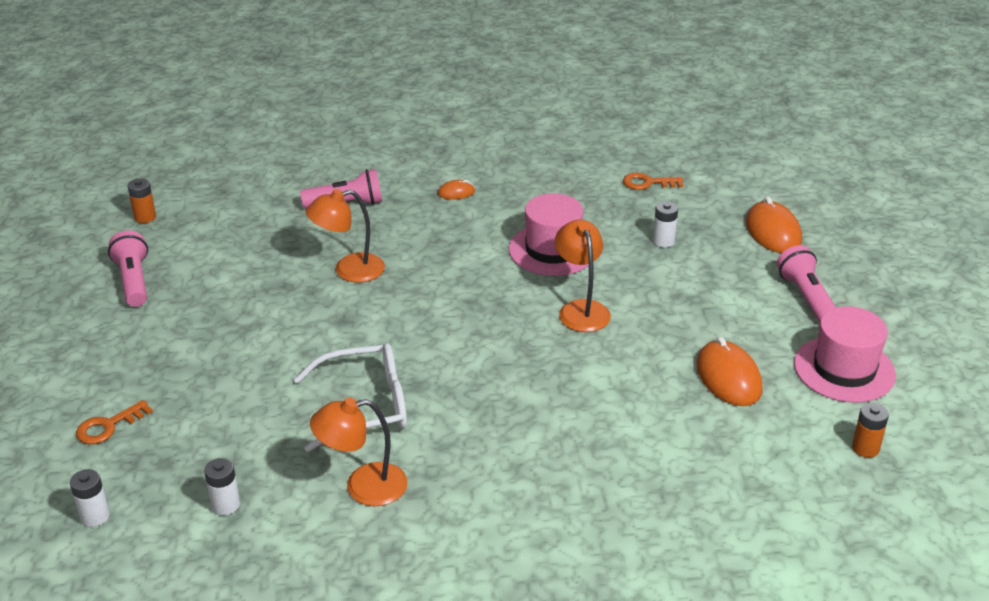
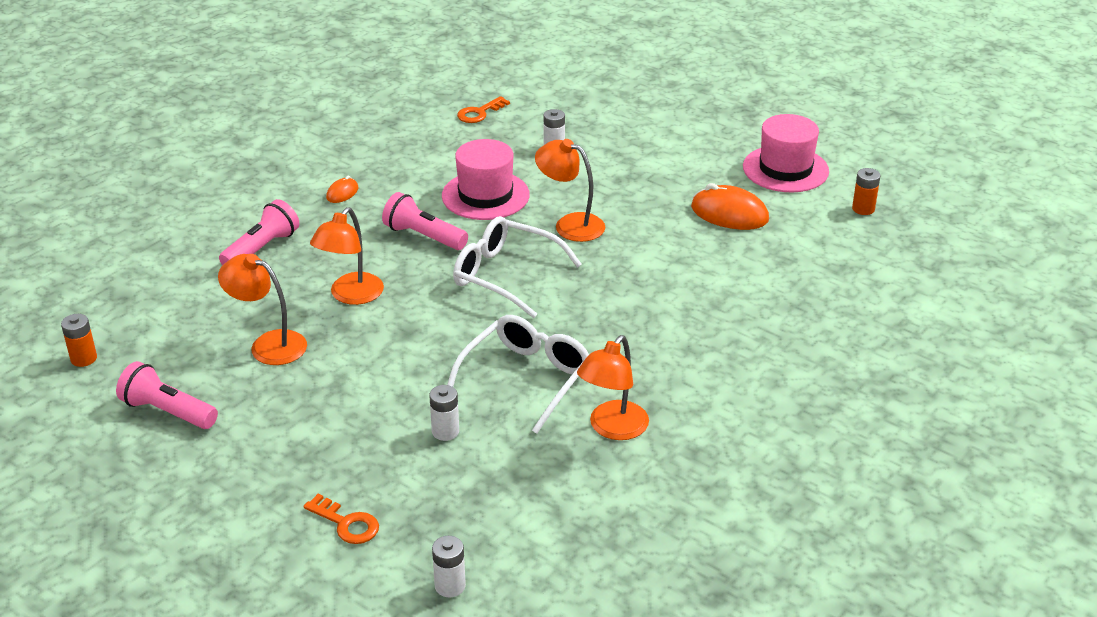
camera: 45 degrees left, 0 degrees up
(108, 426) = (346, 523): orange key -> orange key turned 60 degrees counterclockwise
(225, 505) = (536, 507): white battery -> white battery (445, 431)
(251, 273) = (268, 344): none -> orange lamp
(472, 319) = (505, 275): none -> white glasses
(773, 232) = (616, 104): orange mouse -> none
(806, 297) = (699, 136): pink flashlight -> pink flashlight (423, 236)

